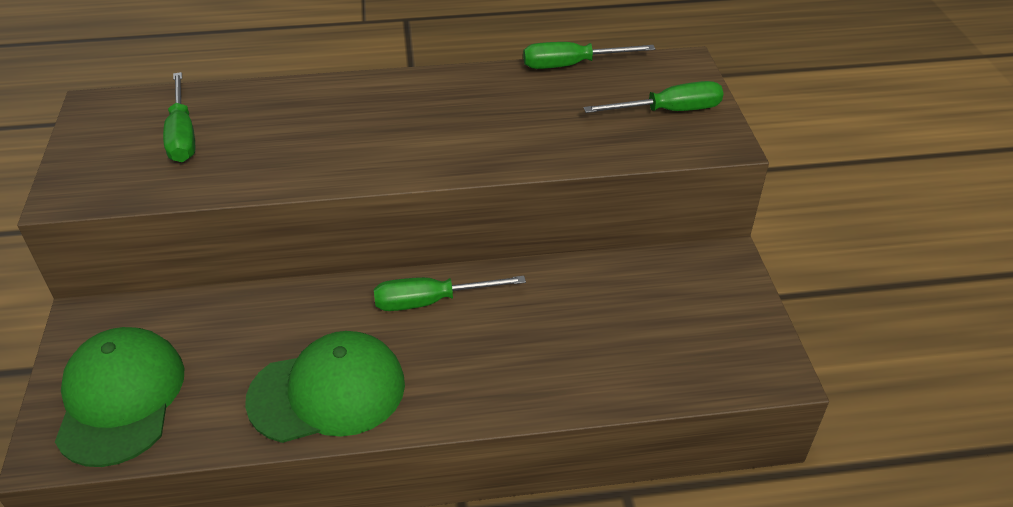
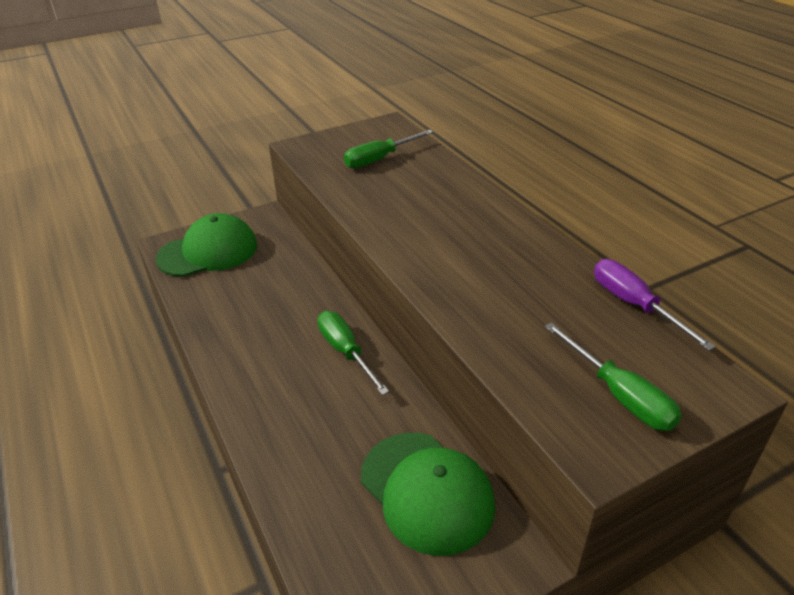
camera: 70 degrees right, 5 degrees down
(327, 392) = (238, 330): green cap -> green cap (426, 491)
(571, 65) = (634, 305): green screwdriver -> purple screwdriver

